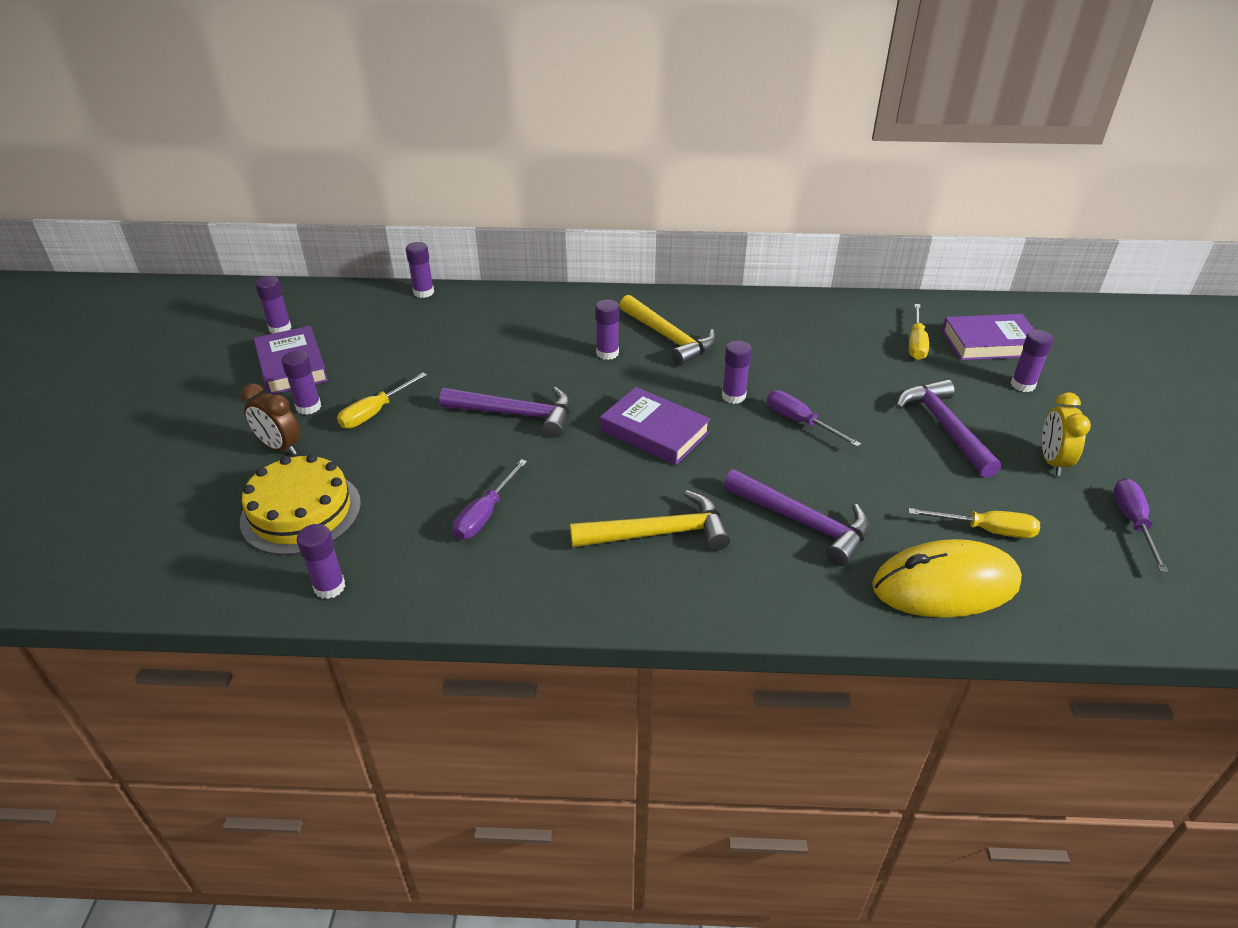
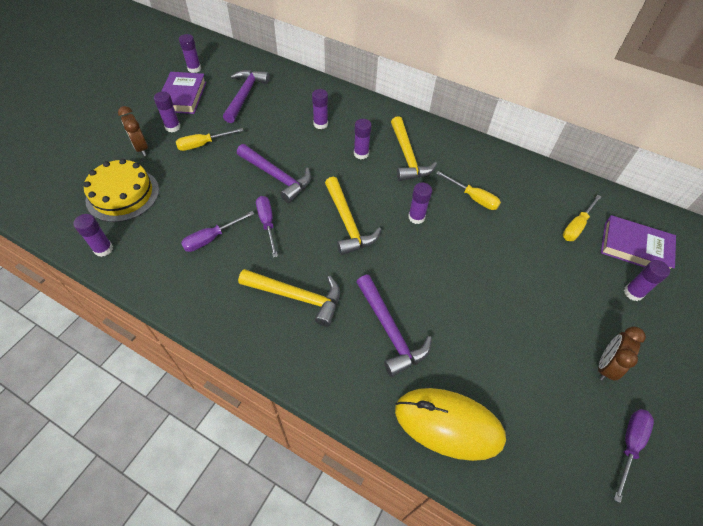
camera: 25 degrees right, 15 degrees up
(423, 292) = (286, 70): purple glue stick -> purple glue stick (320, 124)
(654, 431) = (347, 223): purple book -> yellow hammer
(800, 422) = (445, 255): purple screwdriver -> purple screwdriver (267, 223)
(944, 428) = (544, 302): purple hammer -> purple hammer (245, 95)
(986, 530) = (511, 397): yellow screwdriver -> yellow screwdriver (473, 198)
(1052, 461) = (605, 366): yellow clock -> brown clock

